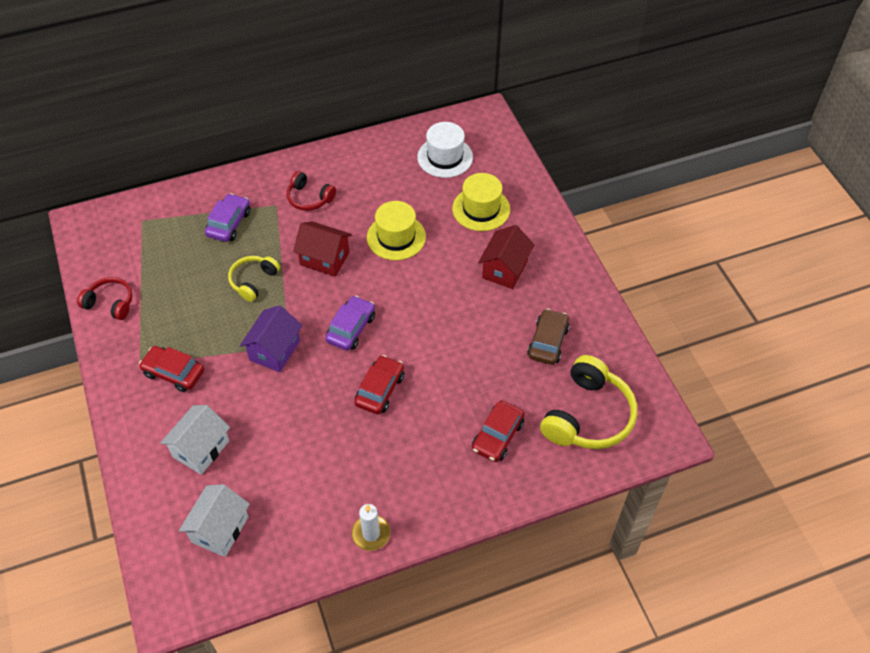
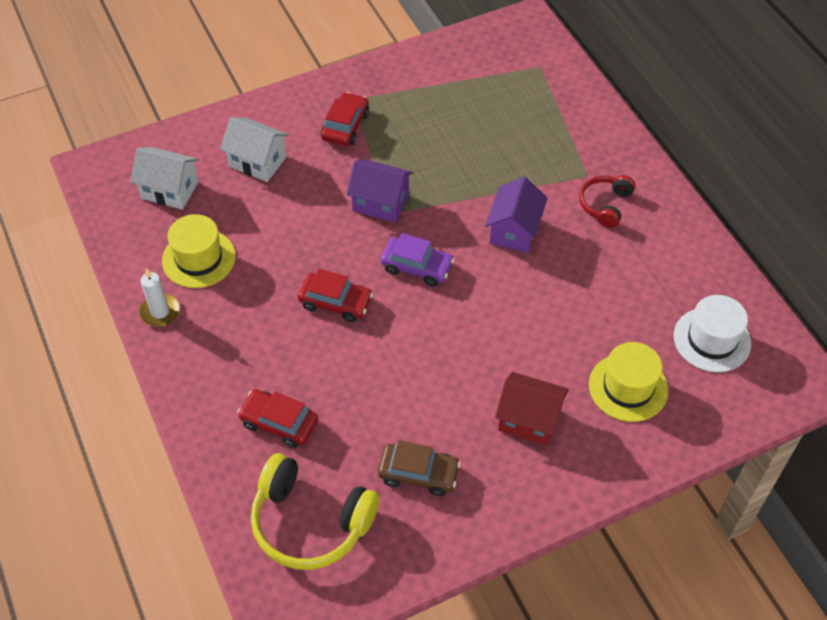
camera: 85 degrees right, 0 degrees up
(110, 303) = (426, 63): red headphones -> none
(229, 223) = (550, 138): purple car -> none
(253, 281) = (471, 171): yellow headphones -> none
(324, 259) = (514, 231): red house -> purple house
(396, 237) = (561, 297): yellow hat -> yellow hat (199, 258)

